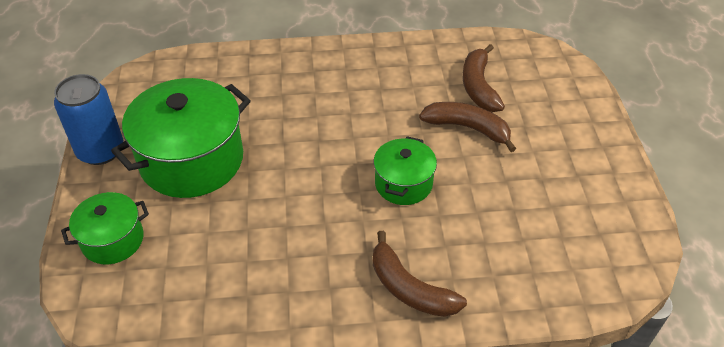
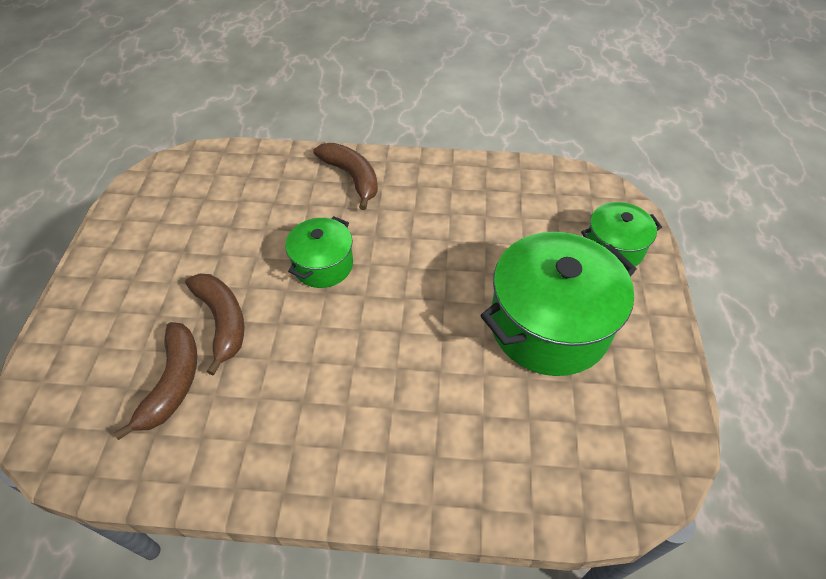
camera: 170 degrees left, 5 degrees up
(101, 151) = (661, 354): blue can -> none
(468, 128) = (222, 321): brown banana -> brown banana turned 150 degrees counterclockwise

